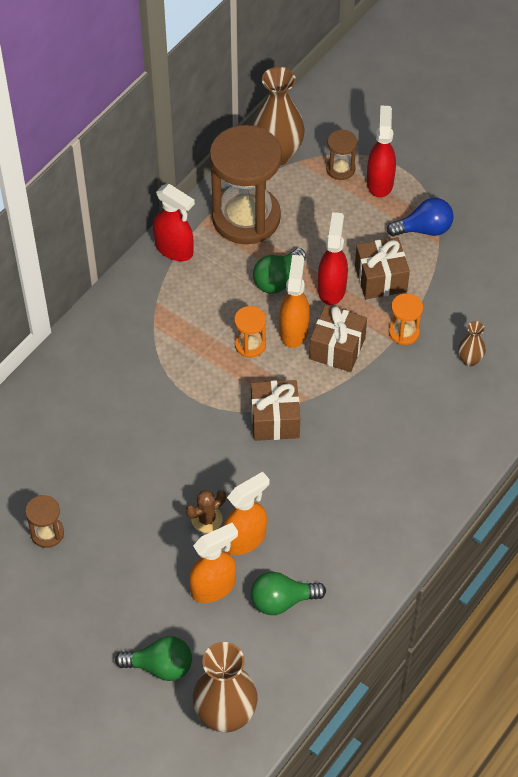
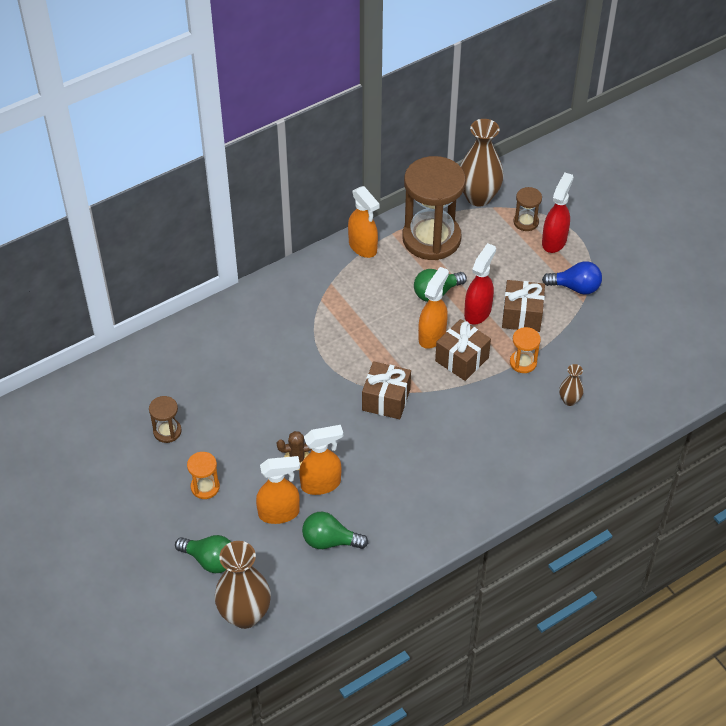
camera: 20 degrees right, 5 degrees down
(174, 249) = (363, 247): red spray bottle -> orange spray bottle
(250, 345) = (391, 336): orange hourglass -> orange hourglass (205, 487)

